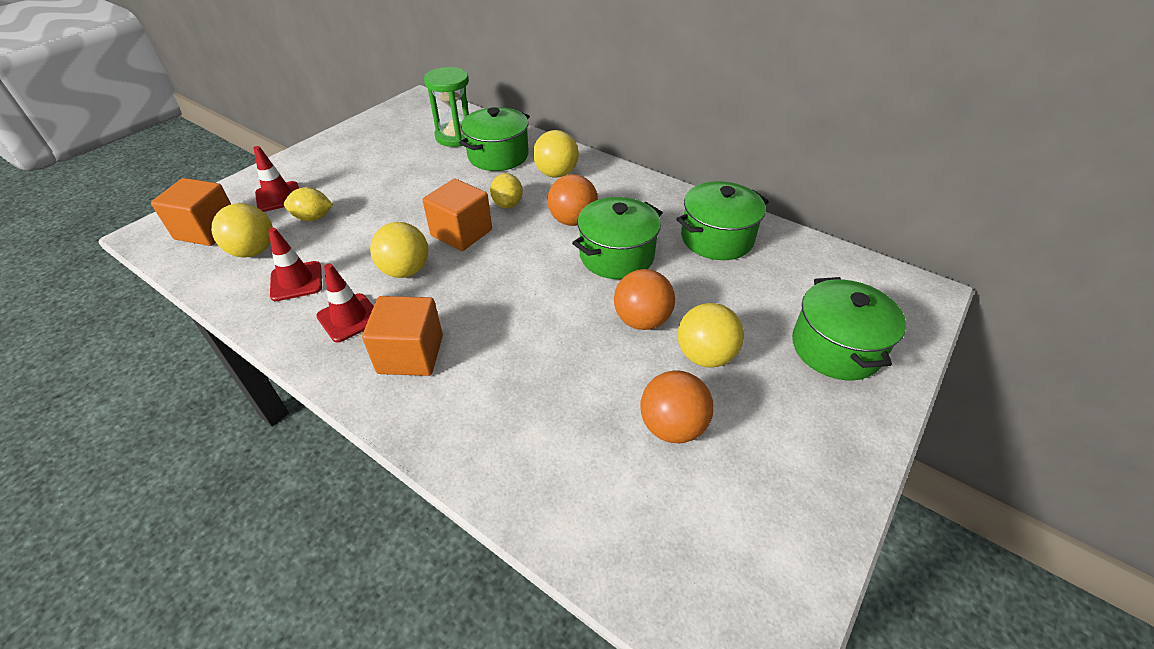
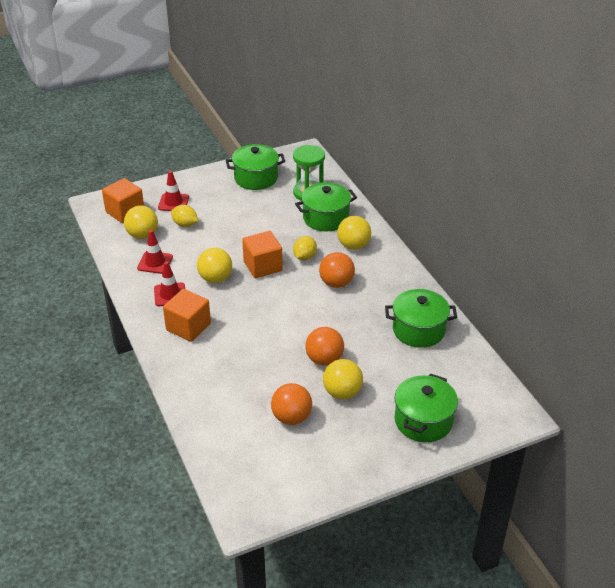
camera: 30 degrees right, 5 degrees down
(616, 256) = (344, 316): green pot -> green pot (256, 178)

